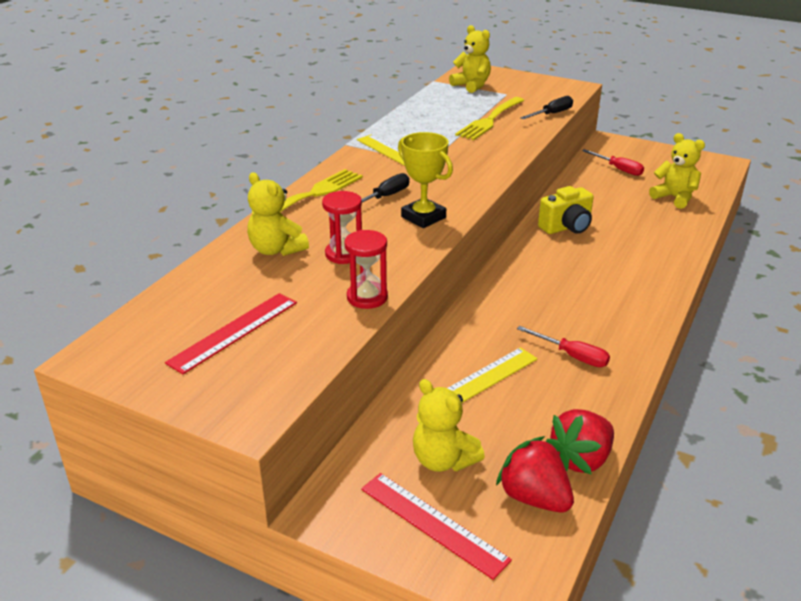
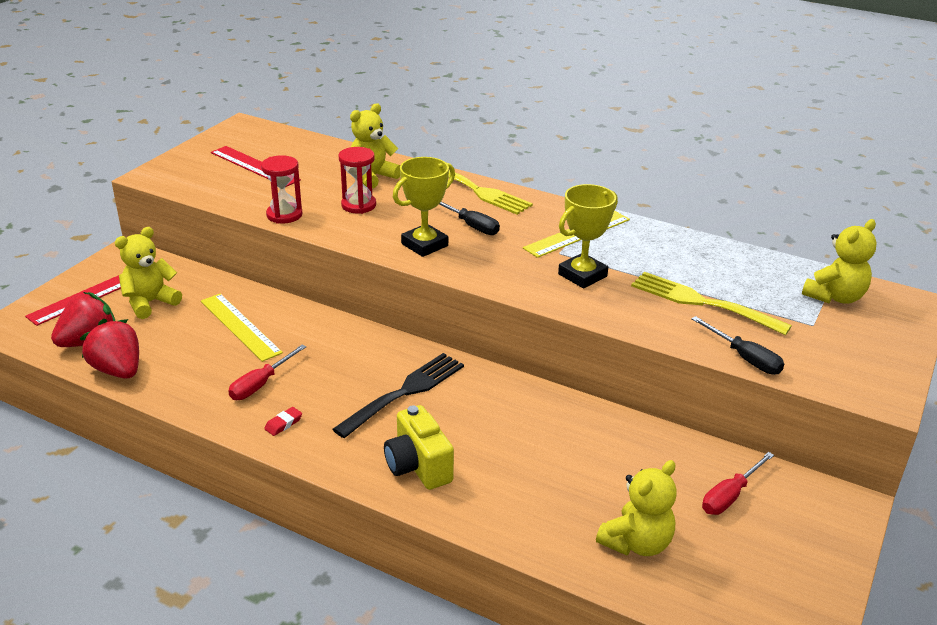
camera: 90 degrees right, 0 degrees up
(462, 155) = (582, 275): none -> yellow trophy
(558, 280) = (405, 392): none -> black fork
(566, 227) = (531, 415): yellow camera -> yellow camera (418, 466)
(622, 337) = (283, 424): none -> red eraser

